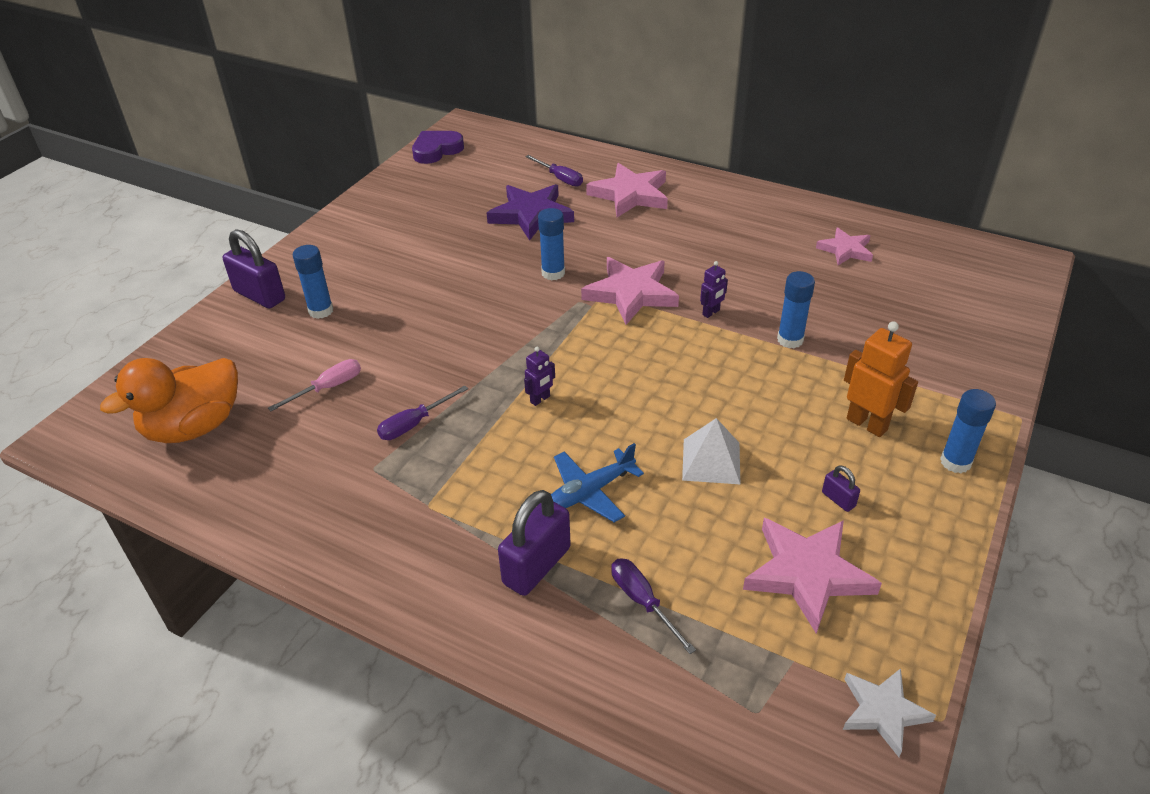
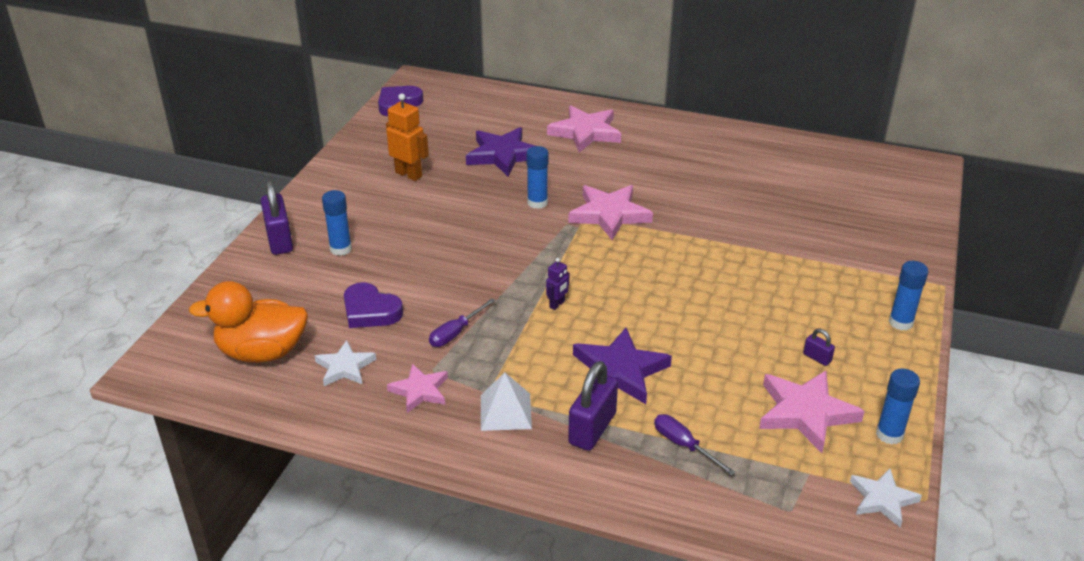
camera: 10 degrees left, 5 degrees down
(194, 427) = (262, 352): orange duck -> orange duck turned 45 degrees clockwise
(259, 295) = (279, 240): purple padlock -> purple padlock turned 45 degrees clockwise
(277, 455) = (345, 367): none -> white star
(328, 388) = (370, 311): pink screwdriver -> purple heart
(560, 178) = (519, 122): purple screwdriver -> none
(589, 492) = (619, 371): blue plane -> purple star
(711, 313) = (681, 225): purple robot -> none
(711, 461) = (711, 339): white pyramid -> white pyramid (506, 411)
(790, 340) = (751, 241): blue glue stick -> blue glue stick (889, 434)
(845, 250) = (780, 166): pink star -> pink star (420, 391)
(867, 424) = (827, 300): orange robot -> orange robot (409, 174)

